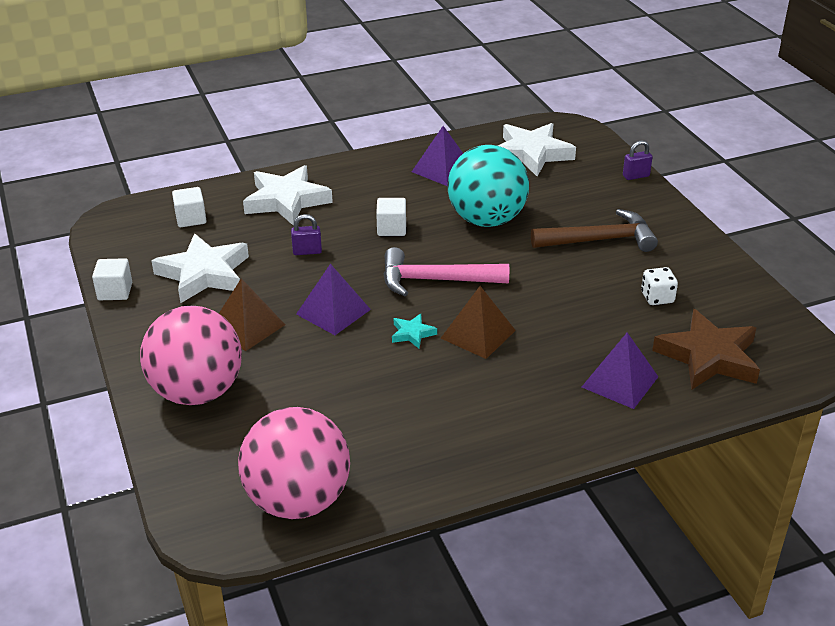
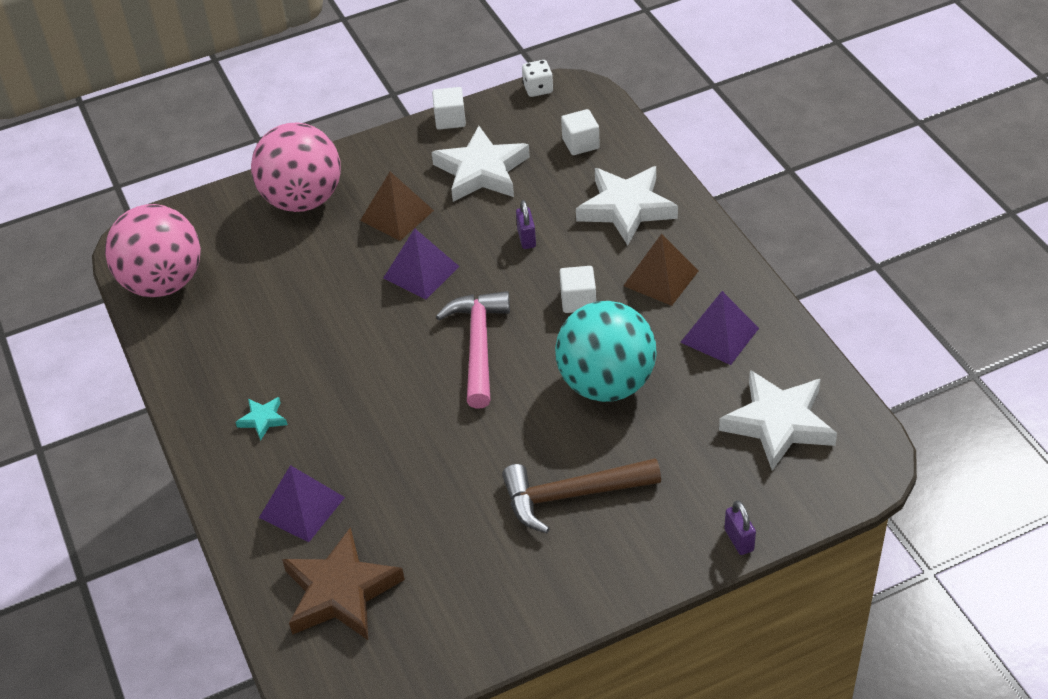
camera: 90 degrees right, 10 degrees up
(412, 334) = (385, 335): turquoise star -> turquoise star (263, 419)
(478, 334) = (383, 387): brown pyramid -> brown pyramid (660, 278)
(599, 240) = (572, 495): brown hammer -> brown hammer turned 90 degrees clockwise
(657, 297) = (452, 549): white dice -> white dice (538, 89)

